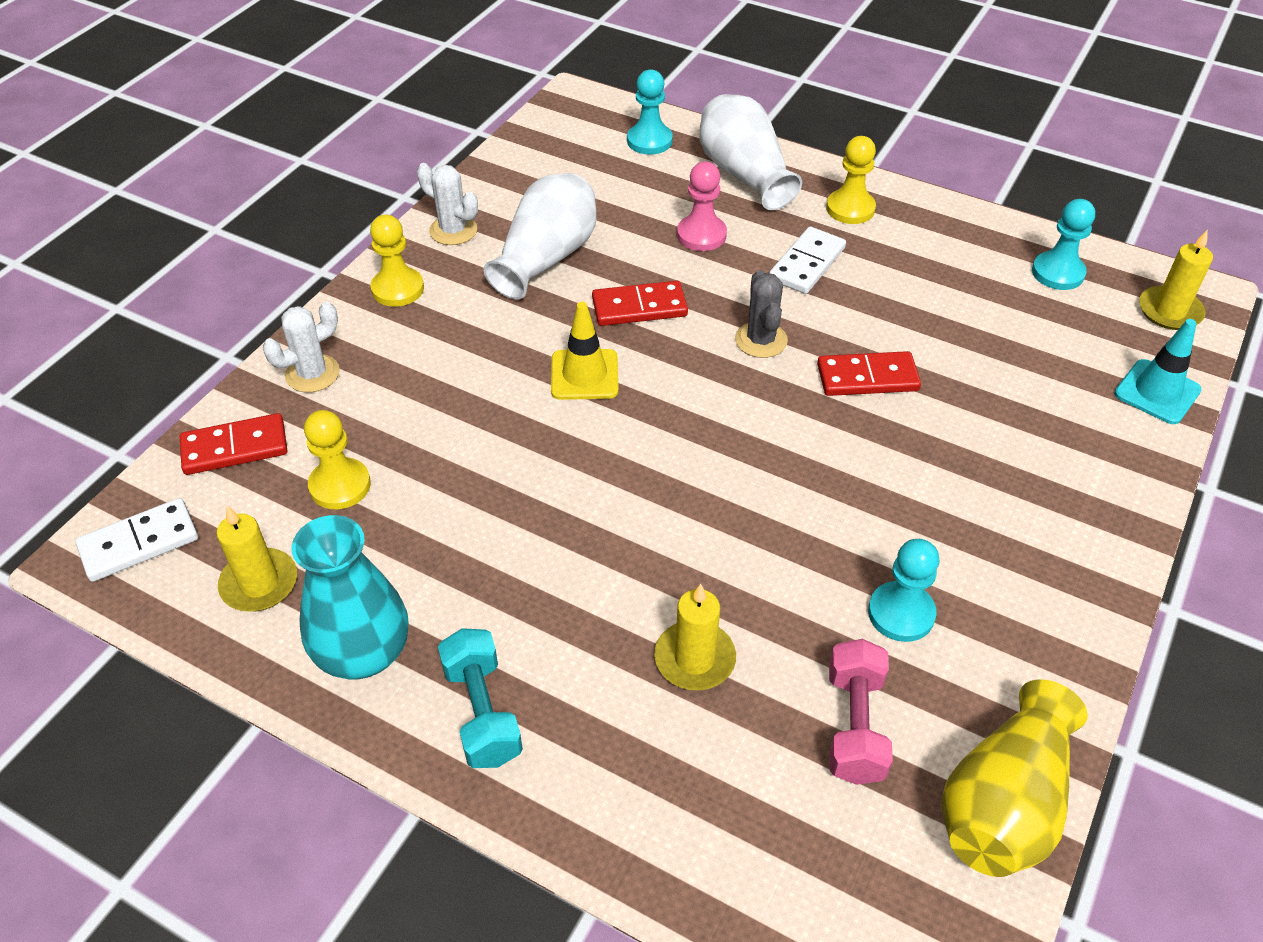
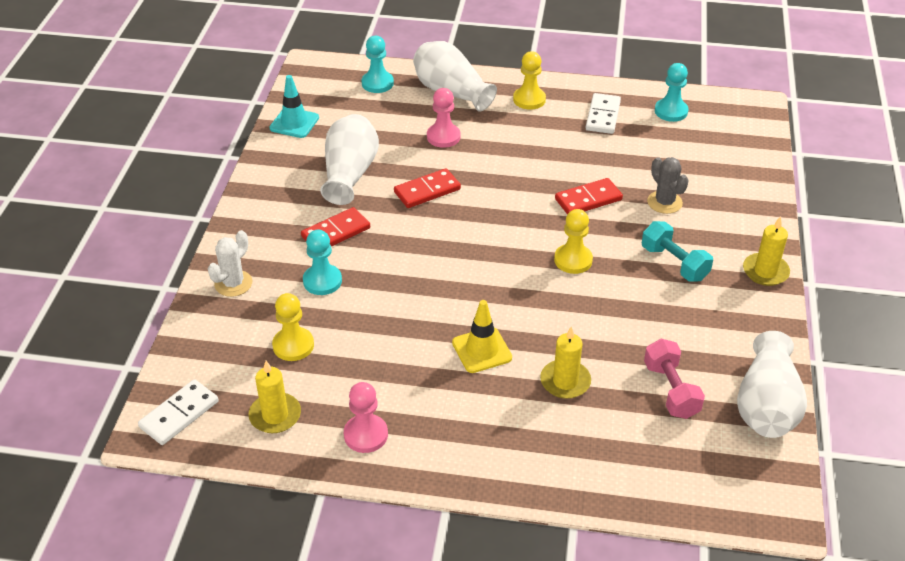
camera: 20 degrees left, 5 degrees down
(235, 447) = (208, 341): red domino -> red domino (336, 232)
(363, 653) = (366, 435): turquoise vase -> pink pawn
(398, 289) = (260, 217): yellow pawn -> yellow pawn (573, 260)
(453, 230) = (276, 171): white cactus -> none
(482, 712) = (457, 445): turquoise dumbbell -> turquoise dumbbell (674, 263)
(584, 375) = (414, 240): yellow traffic cone -> yellow traffic cone (482, 350)
(761, 340) = (513, 193): grey cactus -> grey cactus (664, 202)
(807, 263) = (519, 140): white domino -> white domino (602, 116)
(901, 613) = (668, 325): turquoise pawn -> turquoise pawn (322, 281)
(1004, 804) = (766, 405): yellow vase -> white vase
(1157, 392) = (755, 168): turquoise traffic cone -> turquoise traffic cone (294, 123)
(1169, 311) = (743, 119): yellow candle -> yellow candle (765, 271)

